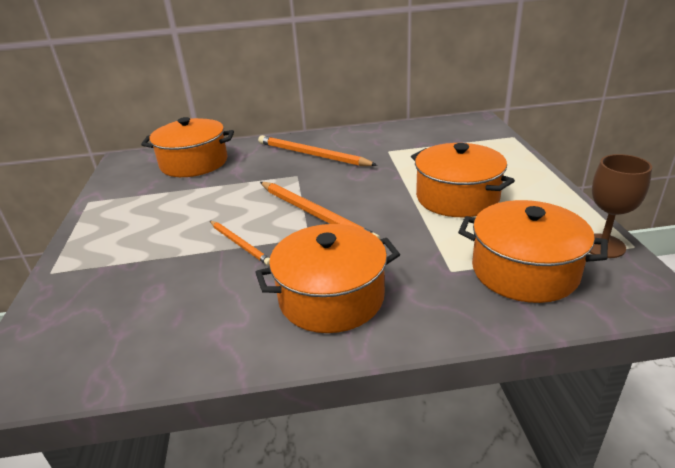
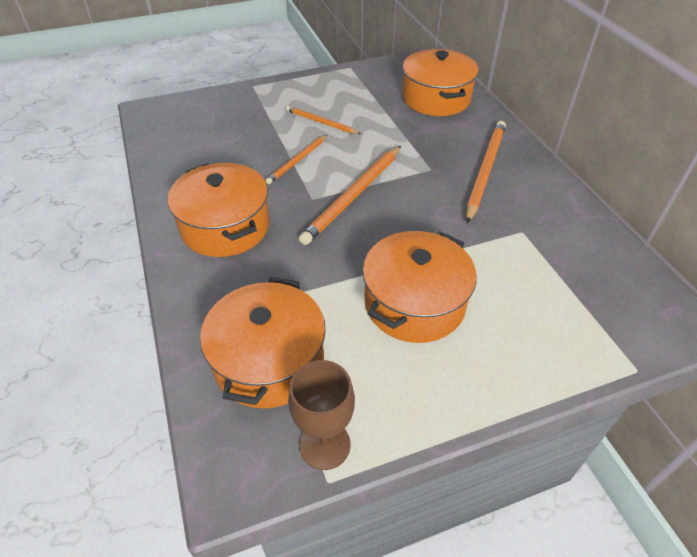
camera: 75 degrees right, 15 degrees up
(179, 225) = (321, 122): none -> orange pencil

